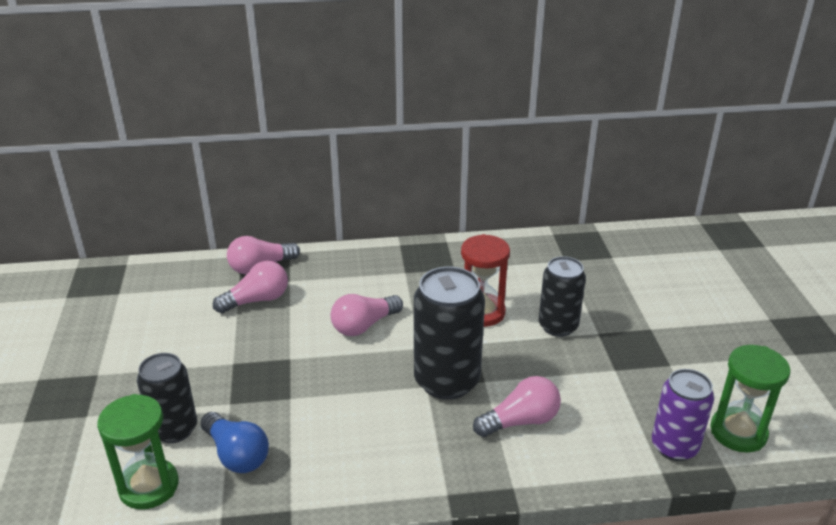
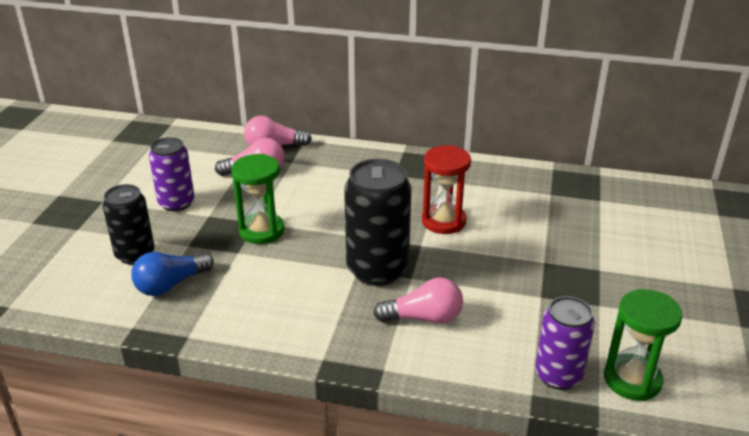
camera: 20 degrees right, 0 degrees up
(149, 486) = (92, 291): green hourglass -> green hourglass (261, 231)
(188, 357) = (176, 203): none -> purple can
(236, 454) = (170, 285): blue light bulb -> blue light bulb turned 75 degrees clockwise
(364, 325) = (332, 210): pink light bulb -> none
(558, 326) = (508, 248): black can -> none

